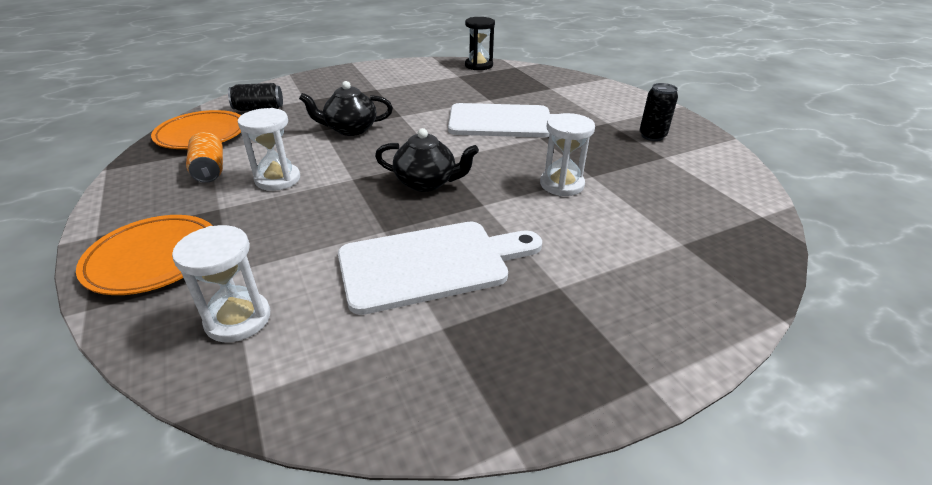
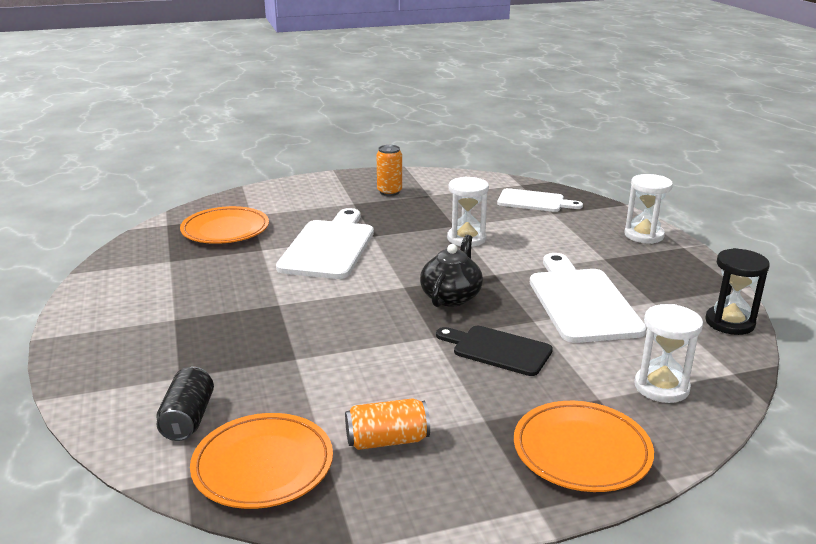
camera: 80 degrees left, 10 degrees down
(278, 179) = (425, 384): white hourglass -> white hourglass (644, 235)
(328, 211) = (498, 350): none -> black cutting board
(350, 129) = (305, 338): black teapot -> none
(478, 65) = (142, 245): black hourglass -> black hourglass (729, 323)
(517, 84) = (225, 230): none -> orange plate
(652, 136) = (389, 192): black can -> orange can
(711, 228) = (534, 201): none -> white cutting board

